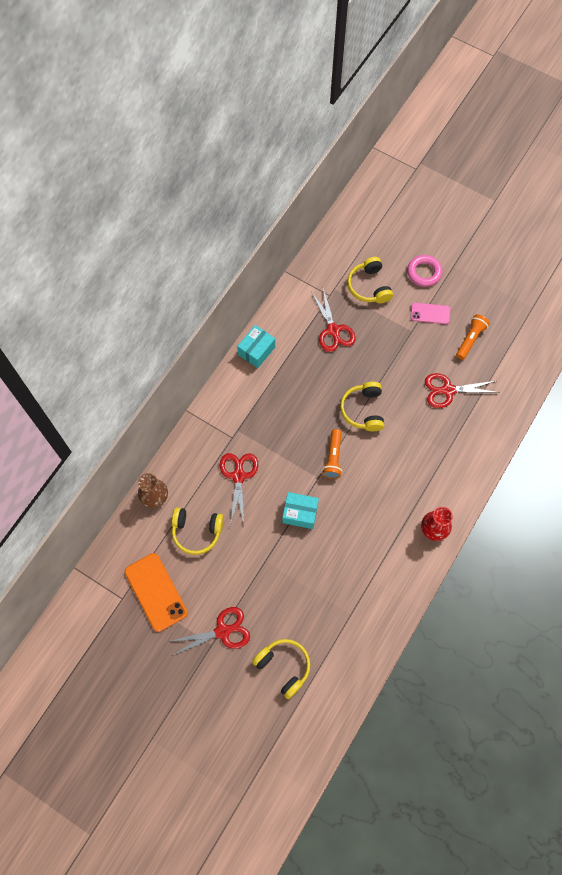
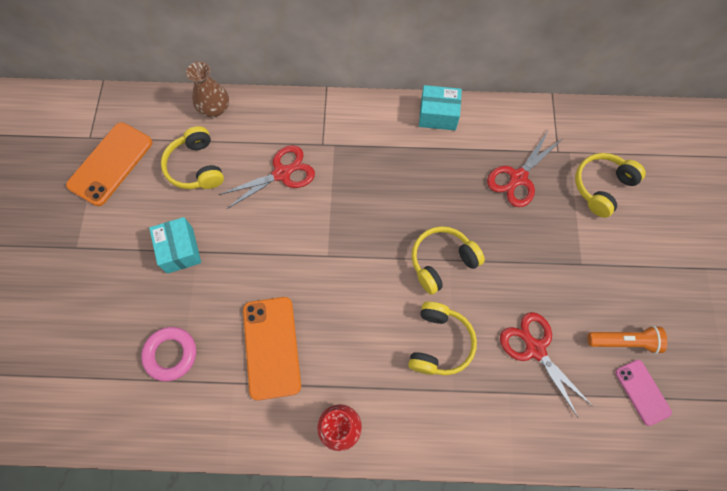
camera: 60 degrees right, 0 degrees up
(222, 631) = (95, 250): red scissors -> none
(284, 666) = (81, 337): yellow headphones -> yellow headphones (439, 343)
(300, 513) = (273, 259): turquoise box -> turquoise box (180, 250)
(333, 458) = (362, 259): orange flashlight -> none
(361, 544) = (271, 347): none -> orange phone
(424, 272) = (669, 238): pink ring -> pink ring (171, 354)
(430, 313) = (621, 274): pink phone -> pink phone (642, 392)

